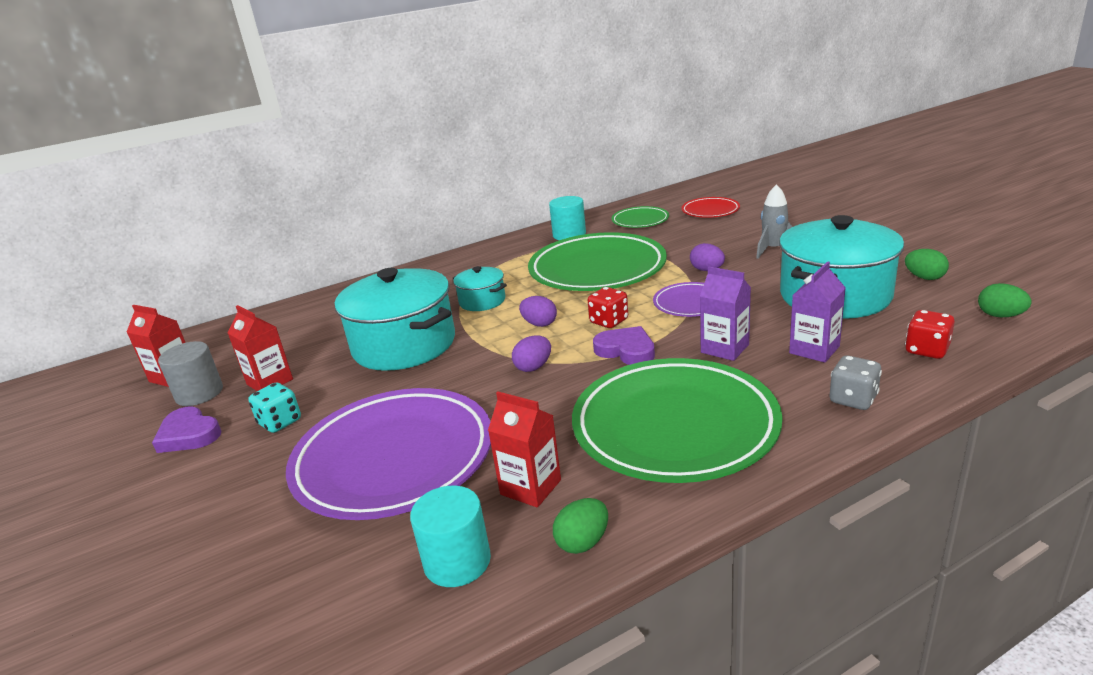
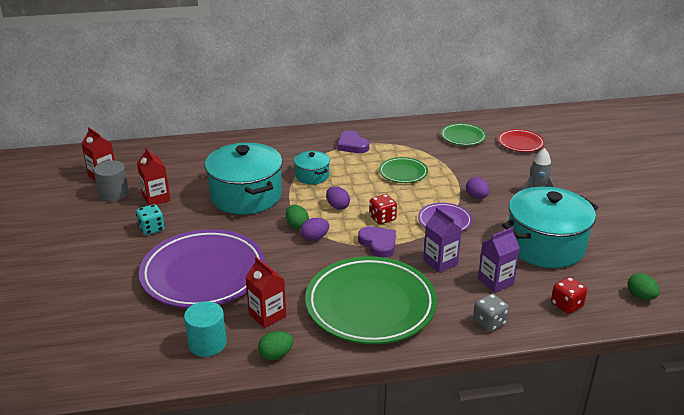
camera: 15 degrees right, 5 degrees up
(189, 435) = (99, 221): purple heart -> purple heart (352, 145)
(569, 234) = (404, 135): turquoise cylinder -> none
(597, 269) = (403, 173): green plate -> green plate, size x0.48
(924, 277) = (620, 250): green egg -> green egg (297, 225)

